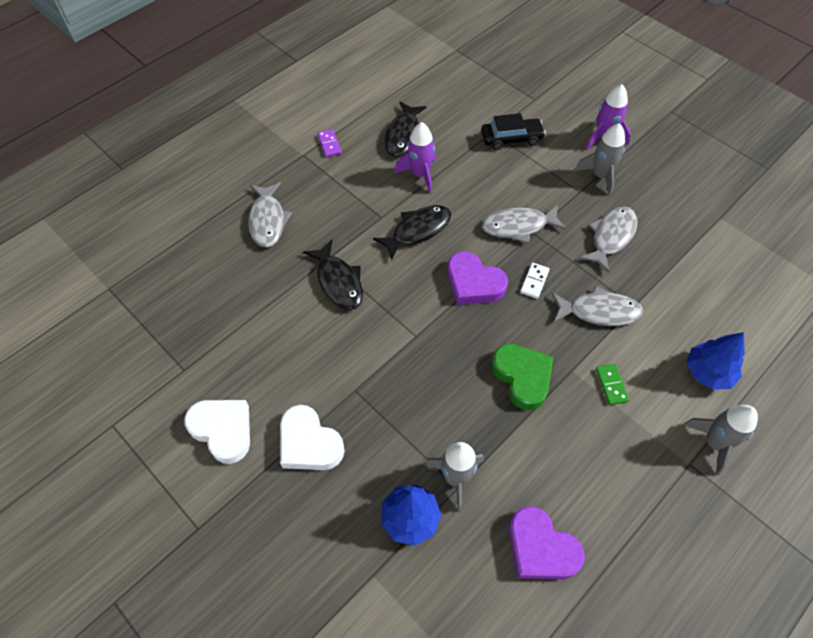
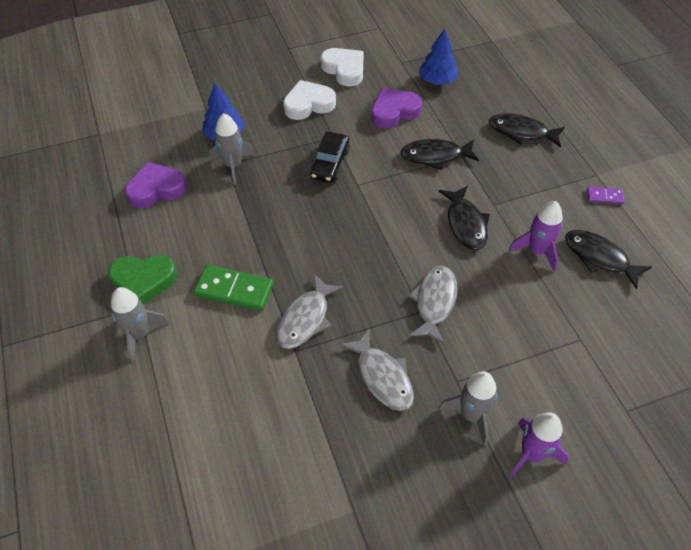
camera: 115 degrees right, 5 degrees down
(223, 430) = (344, 70): white heart -> white heart turned 105 degrees counterclockwise
(268, 220) = (521, 132): grey fish -> black fish
(473, 283) = (387, 240): purple heart -> purple heart (394, 112)
(511, 139) = (562, 353): black car -> black car (330, 163)
(522, 377) = (280, 234): green heart -> green heart (143, 281)
(534, 281) = (364, 285): white domino -> none
(611, 385) = (234, 290): green domino -> green domino, size x1.86
(708, 372) = (196, 371): blue tree -> blue tree (437, 81)

